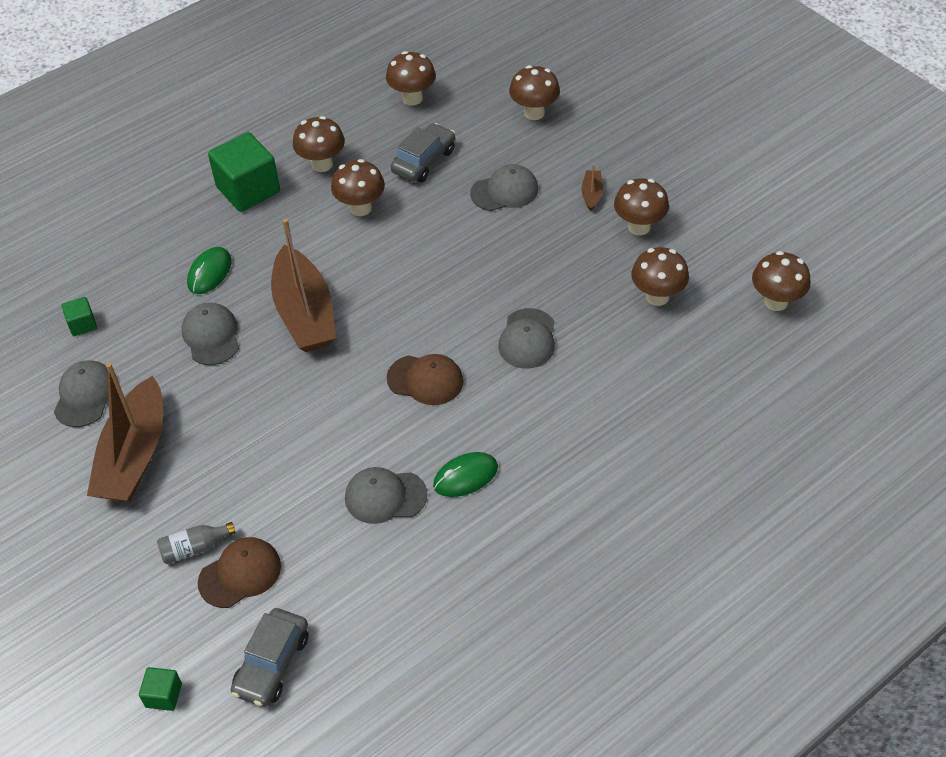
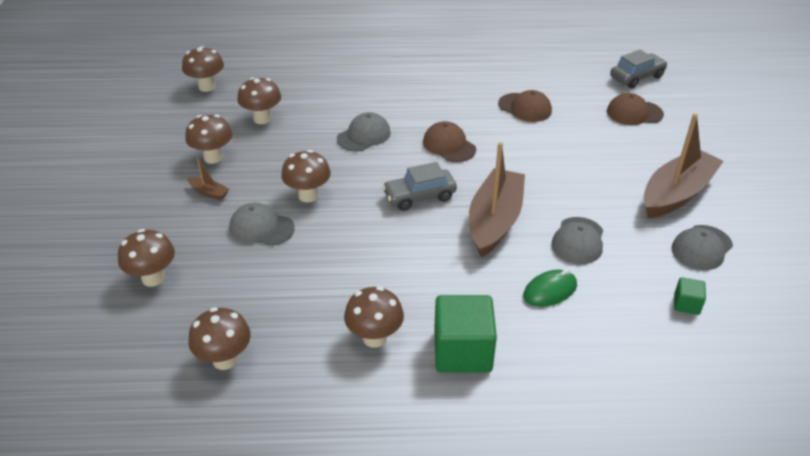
camera: 145 degrees left, 10 degrees down
(163, 695) = (702, 89): green cube -> none
(194, 548) = (656, 133): grey bottle -> none
(360, 208) = (381, 276): brown mushroom -> brown mushroom (308, 195)
(385, 496) = (525, 108): grey cap -> brown cap
(424, 161) = (289, 288): grey car -> grey car (419, 196)
(465, 476) = (472, 96): green mouse -> none
(591, 194) = (209, 192): brown boat -> brown boat turned 105 degrees counterclockwise

